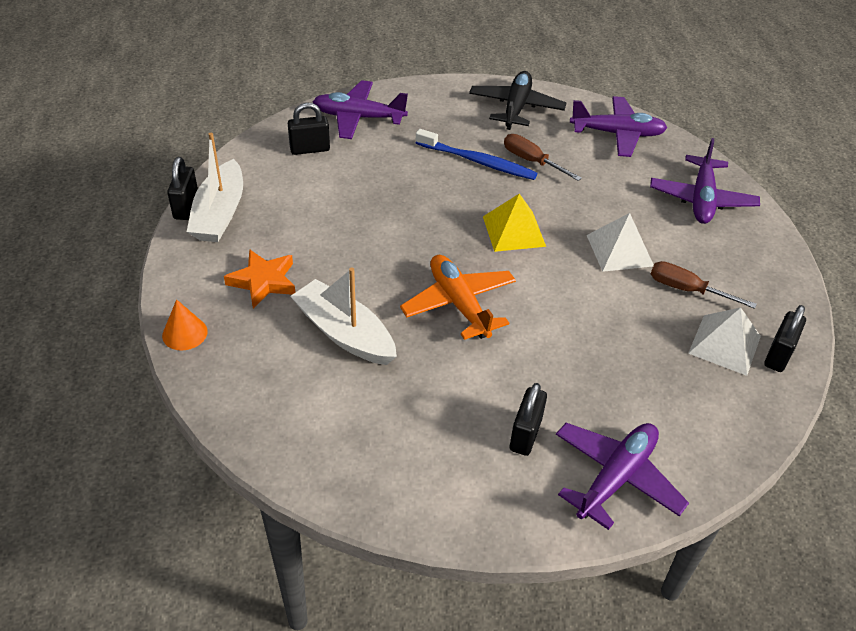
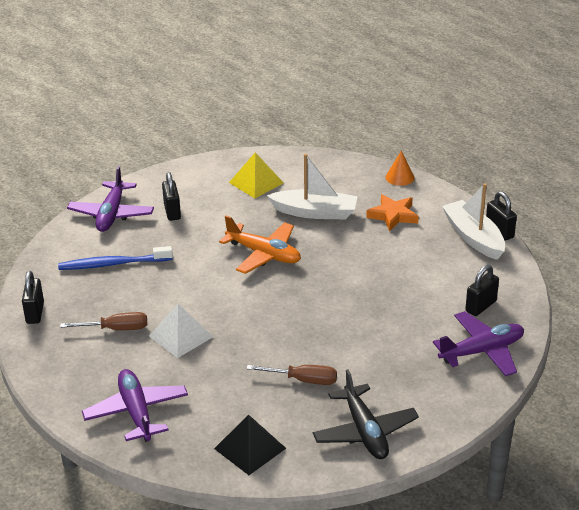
camera: 150 degrees right, 10 degrees down
(478, 161) = (345, 358): blue toothbrush -> blue toothbrush (112, 264)
(514, 231) = (268, 315): yellow pyramid -> yellow pyramid (256, 182)
(617, 134) = (250, 448): purple plane -> black pyramid
(724, 344) = (74, 304): white pyramid -> none

